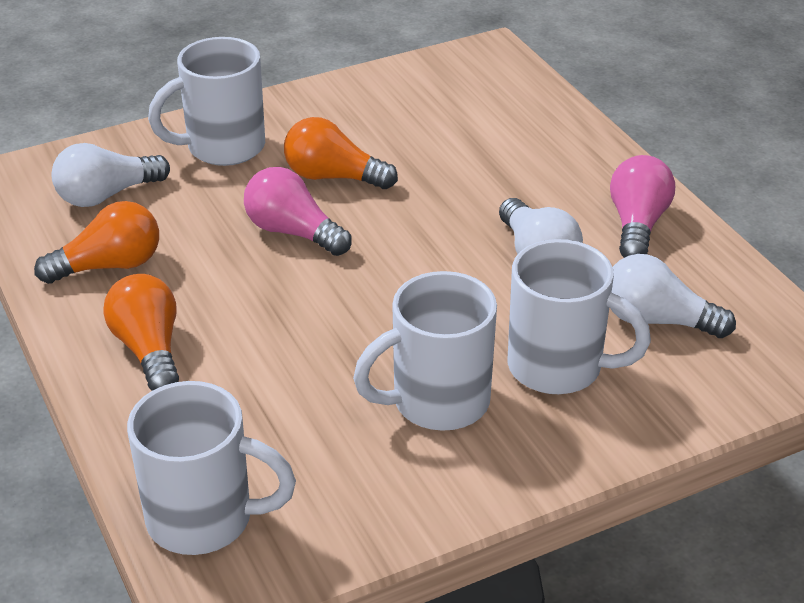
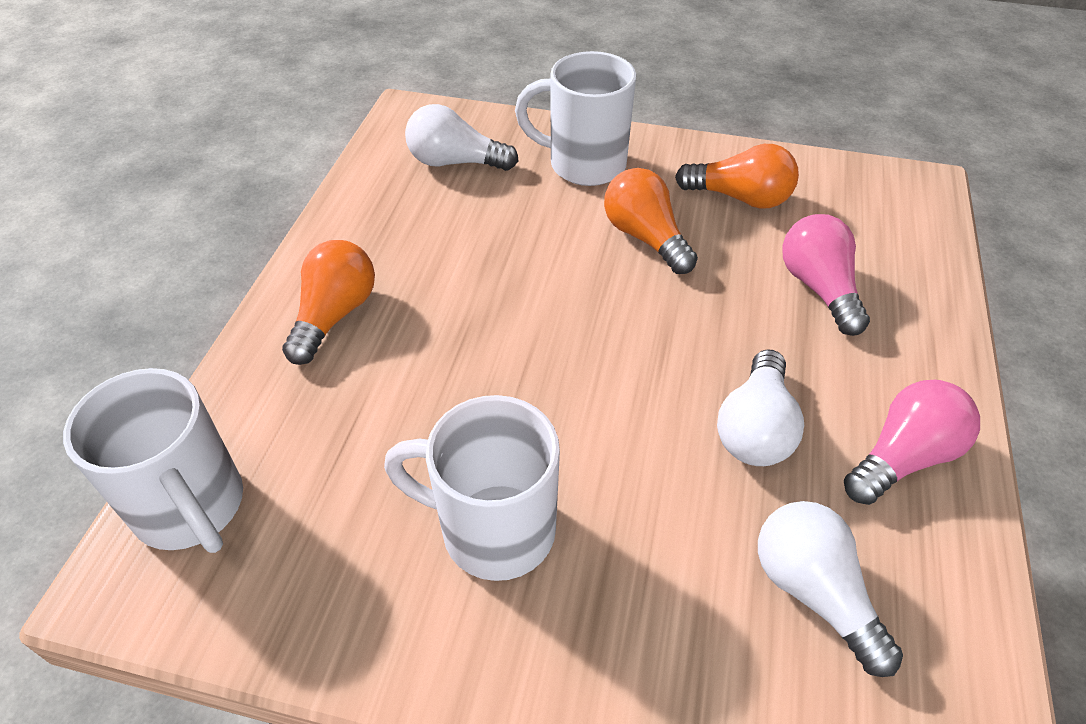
camera: 40 degrees right, 10 degrees up
(109, 266) = (390, 223): orange light bulb -> orange light bulb (739, 198)
(293, 232) = (556, 272): pink light bulb -> pink light bulb (819, 288)
(558, 368) = (648, 575): white mug -> none

